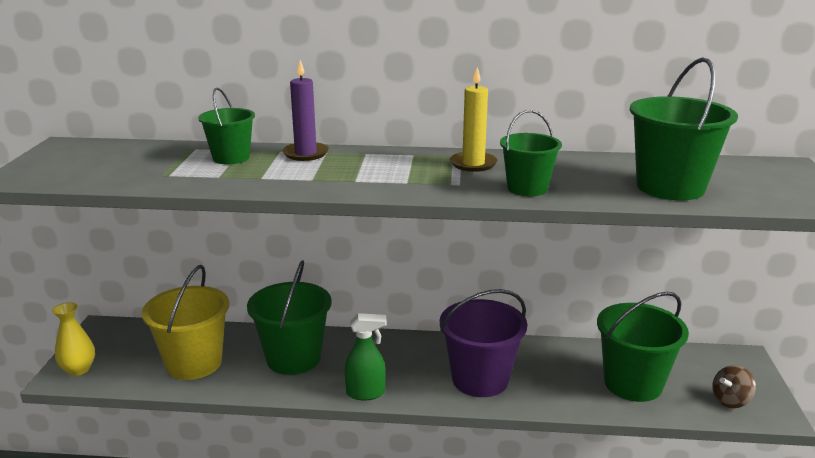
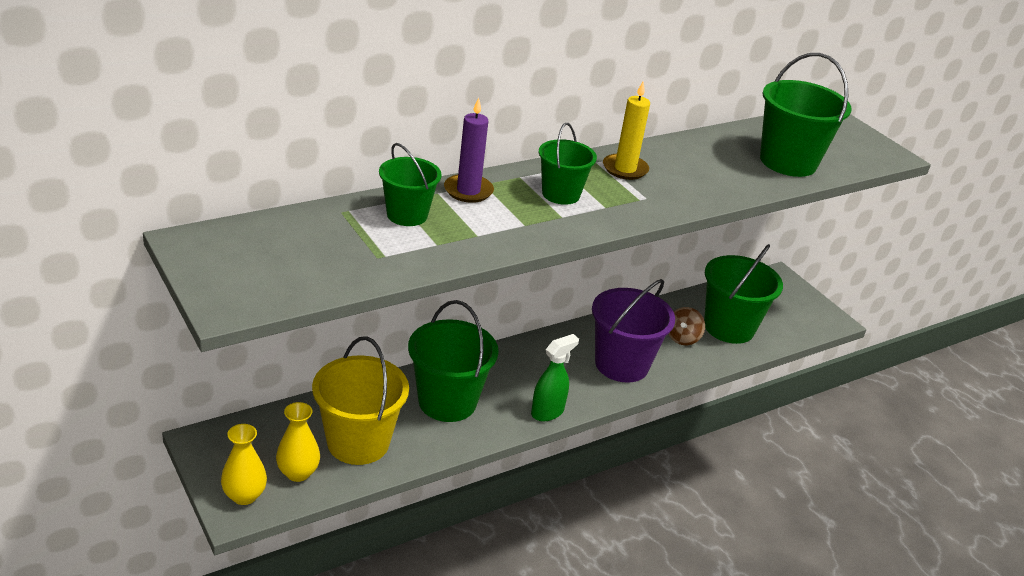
camera: 40 degrees left, 10 degrees up
(129, 368) = (298, 473): none -> yellow vase
(527, 188) = (699, 189): green bucket -> green bucket (561, 194)
(730, 400) = (799, 319): brown spinning top -> brown spinning top (682, 338)

